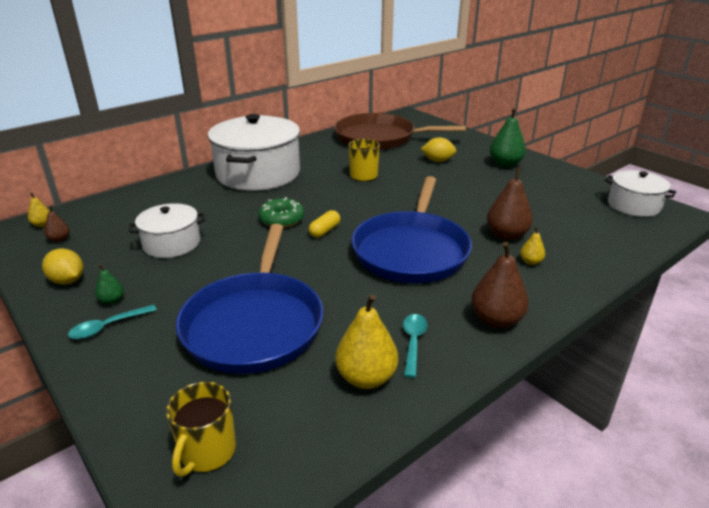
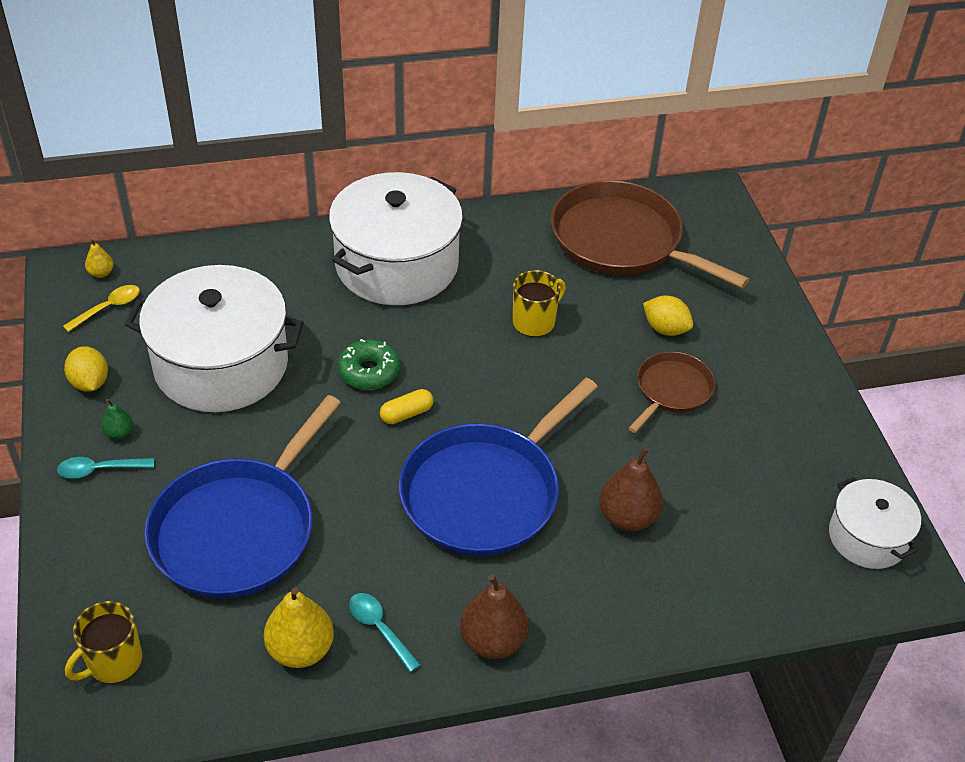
camera: 25 degrees right, 15 degrees up
(59, 239) = (108, 308): brown pear -> yellow spoon
(171, 243) = (221, 364): white pot -> white pot, size x1.85
(413, 342) = (379, 628): turquoise spoon -> turquoise spoon turned 75 degrees counterclockwise
(468, 181) = (671, 390): none -> brown pan
(505, 164) = (761, 374): green pear -> none
(530, 262) = (616, 575): yellow pear -> none

